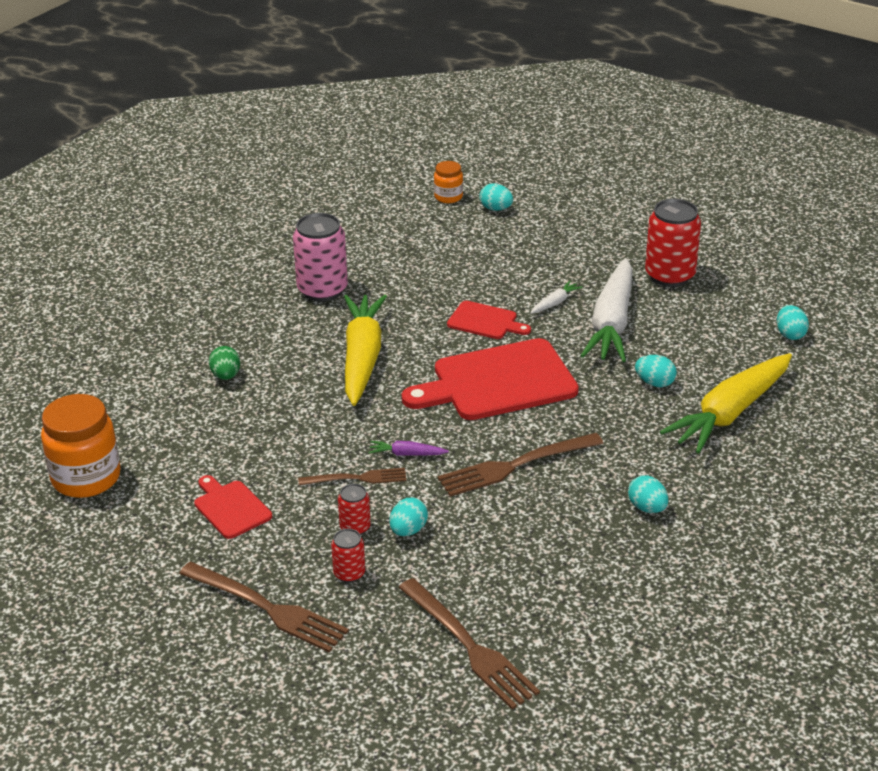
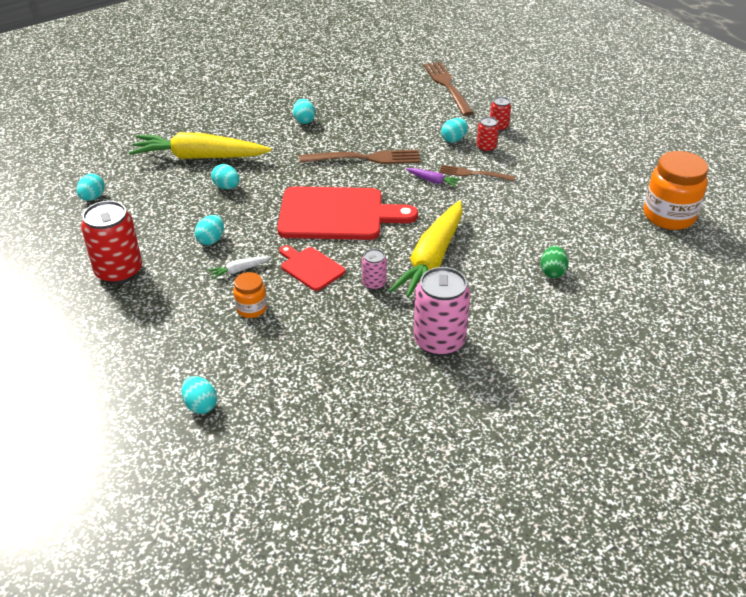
camera: 160 degrees left, 5 degrees up
(231, 508) = (564, 175): red cutting board -> none
(269, 609) = (550, 121): brown fork -> none
(411, 322) = (374, 283): none -> pink can
(448, 197) = (238, 442): orange jar -> orange jar (251, 309)
(611, 323) = (211, 240): white carrot -> turquoise egg
(730, 413) = (199, 157): yellow carrot -> yellow carrot turned 150 degrees counterclockwise

